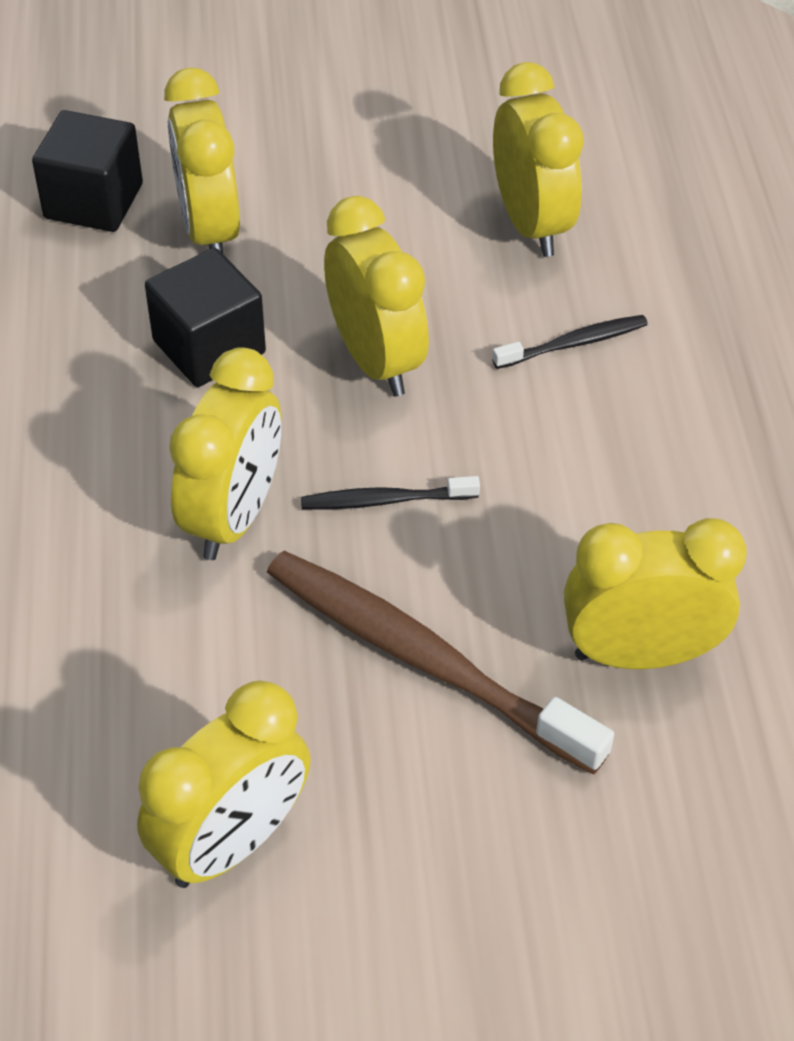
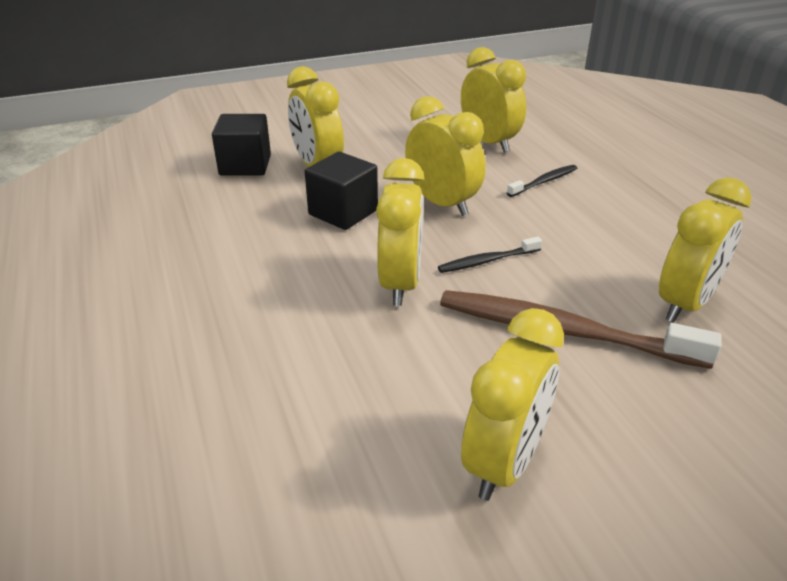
camera: 15 degrees left, 15 degrees down
(639, 653) = (685, 304): yellow clock -> yellow clock turned 150 degrees clockwise

